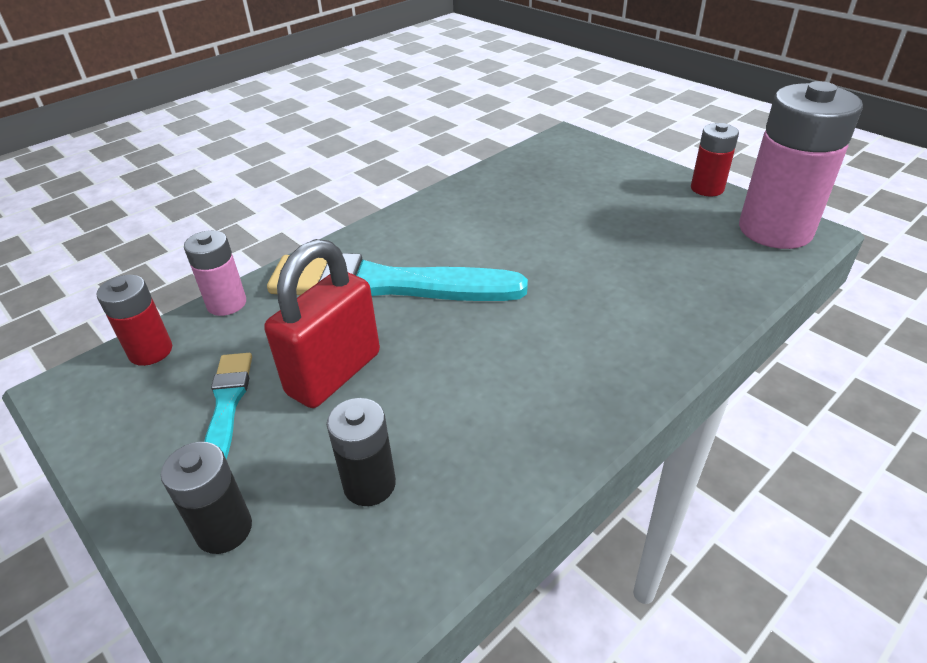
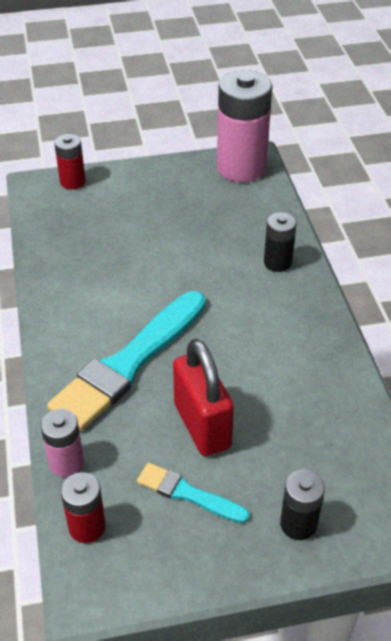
camera: 60 degrees left, 5 degrees up
(369, 484) = (310, 443): black battery -> black battery (277, 262)
(707, 188) = (174, 164): red battery -> red battery (72, 182)

